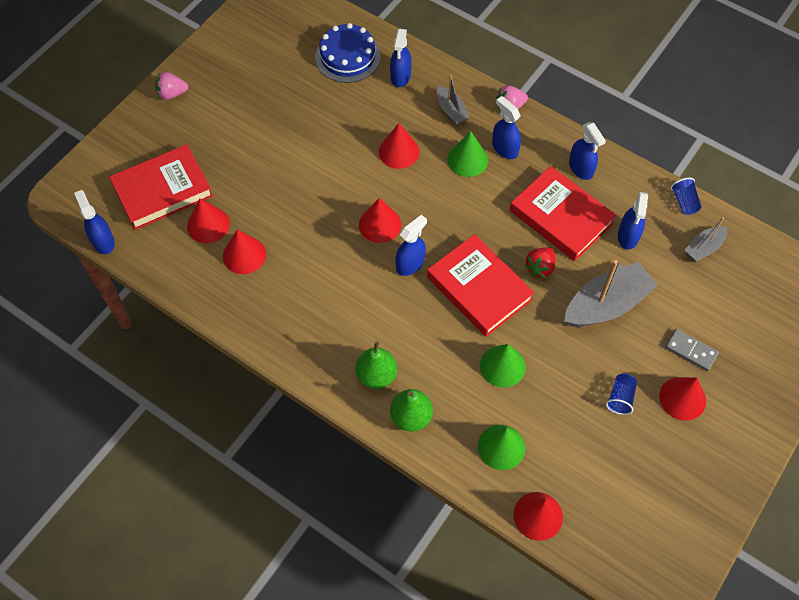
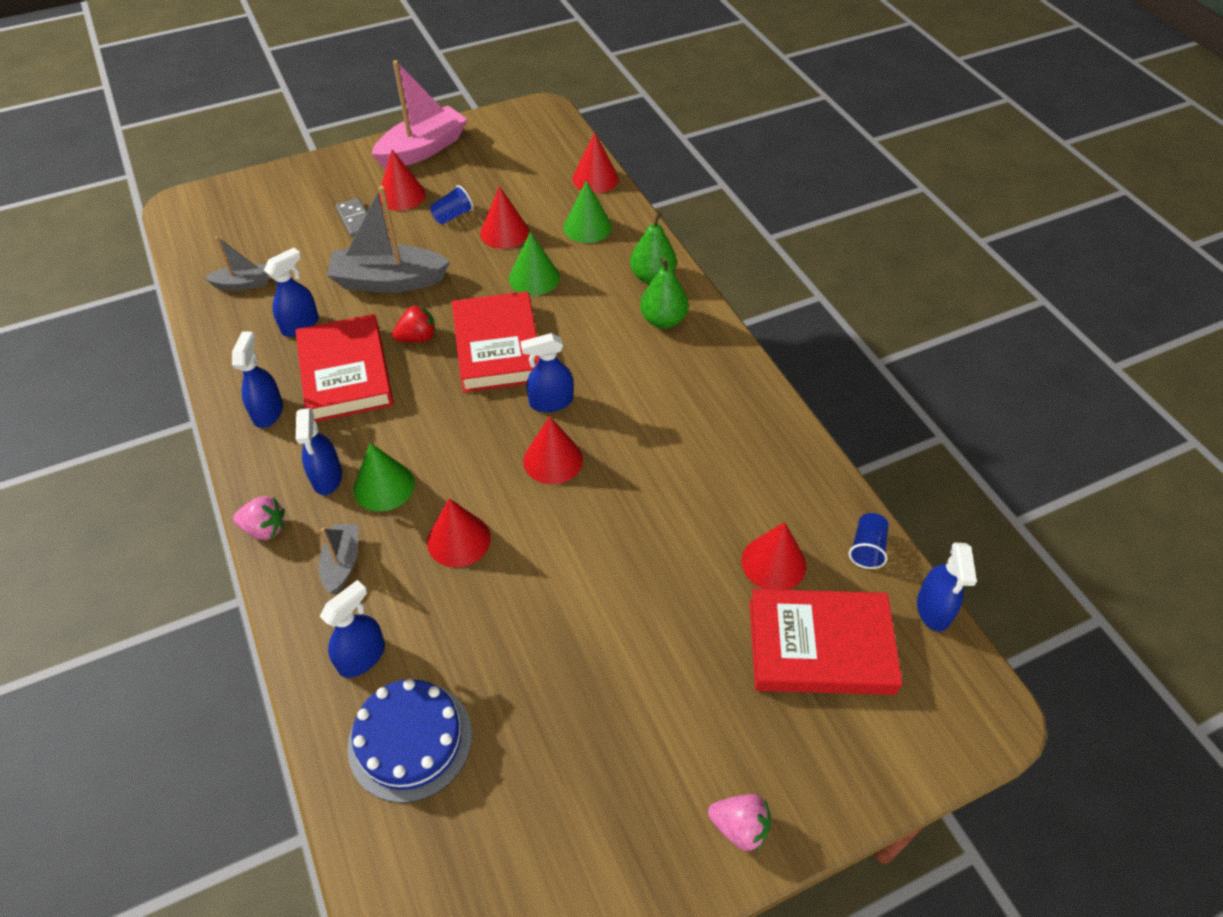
camera: 150 degrees left, 10 degrees down
(244, 255) = (743, 501): red cone -> red cone (504, 232)
(684, 202) = (208, 329): blue cup -> blue cup (867, 548)
(720, 467) = (423, 149): none -> pink boat

